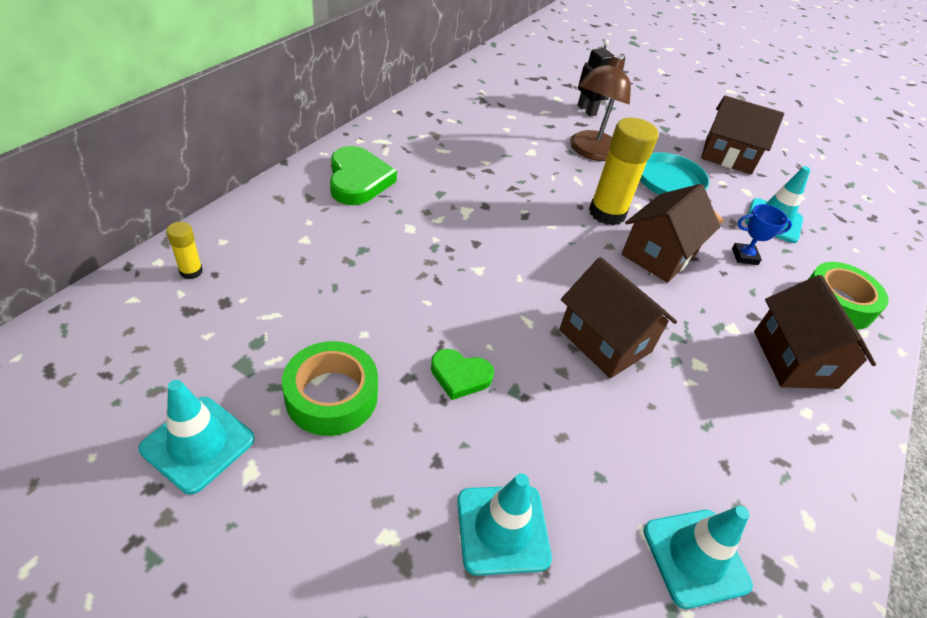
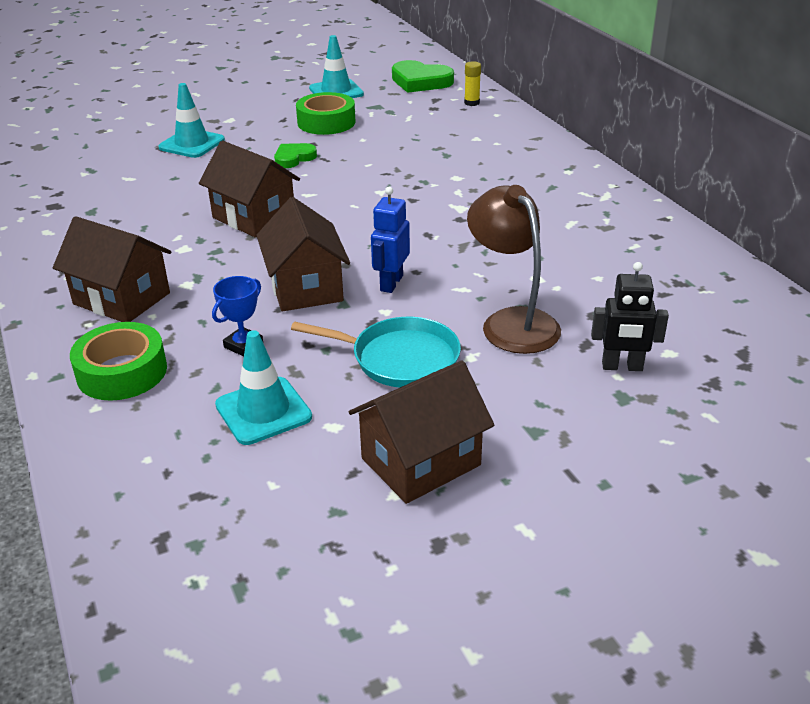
camera: 130 degrees right, 10 degrees down
(358, 180) = (541, 171): green heart -> green heart (420, 81)
(605, 341) = (254, 217): brown house -> brown house turned 45 degrees clockwise
(607, 213) = (391, 283): yellow glue stick -> blue robot
(695, 557) = (97, 186): turquoise traffic cone -> none

